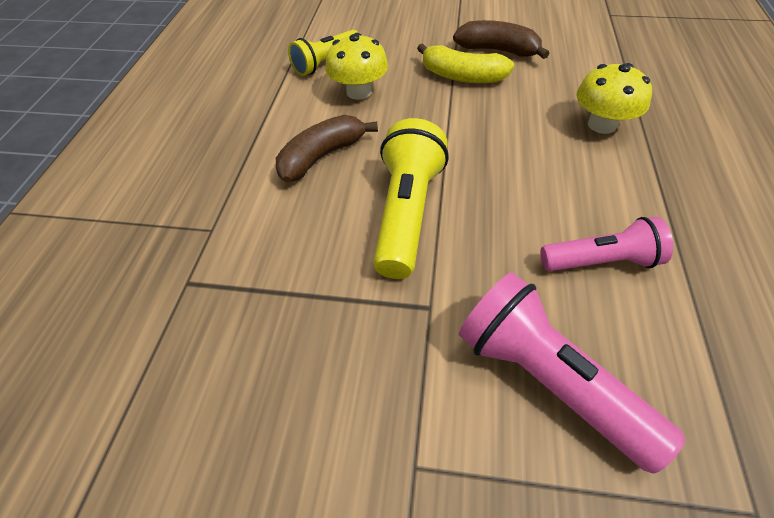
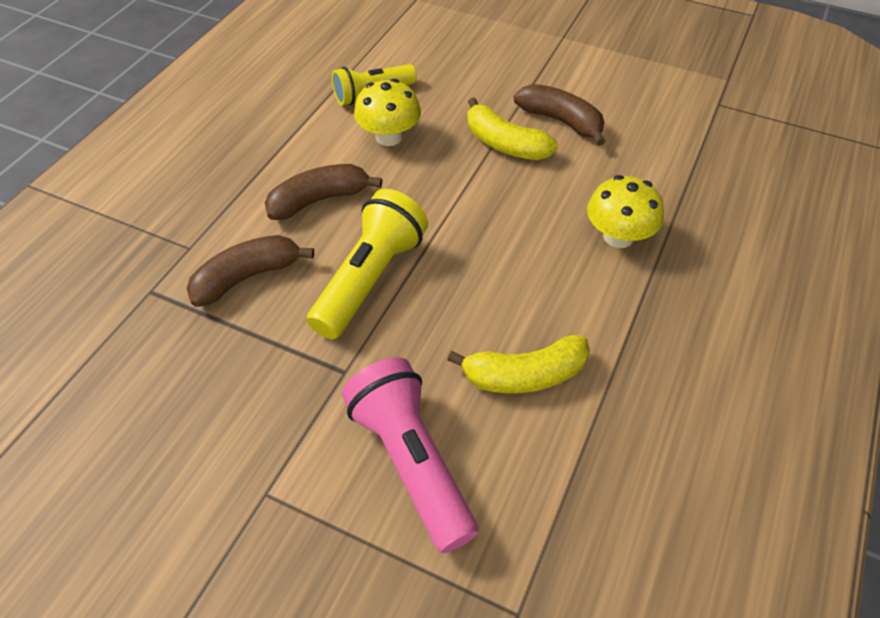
camera: 15 degrees right, 0 degrees up
(284, 243) = (247, 277): none -> brown banana
(601, 261) = (525, 375): pink flashlight -> yellow banana

